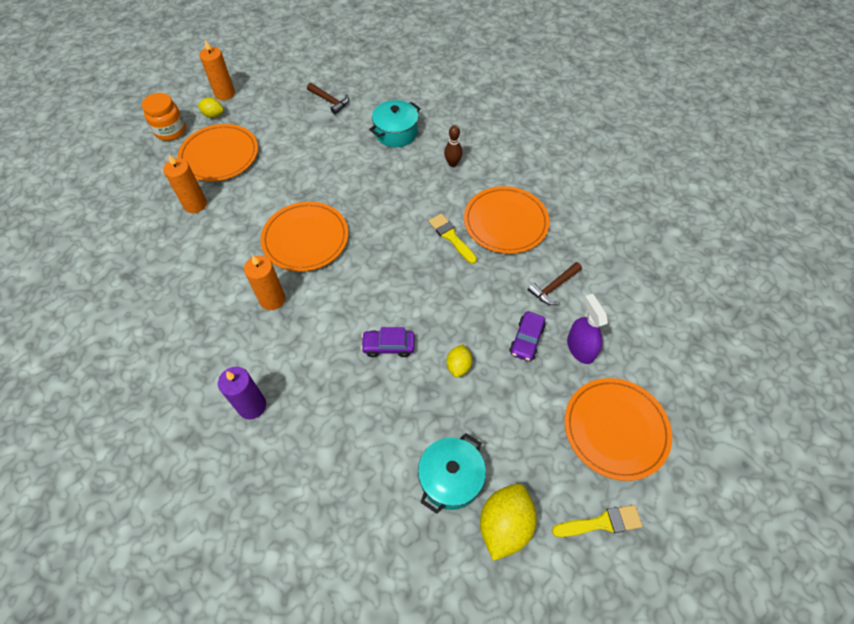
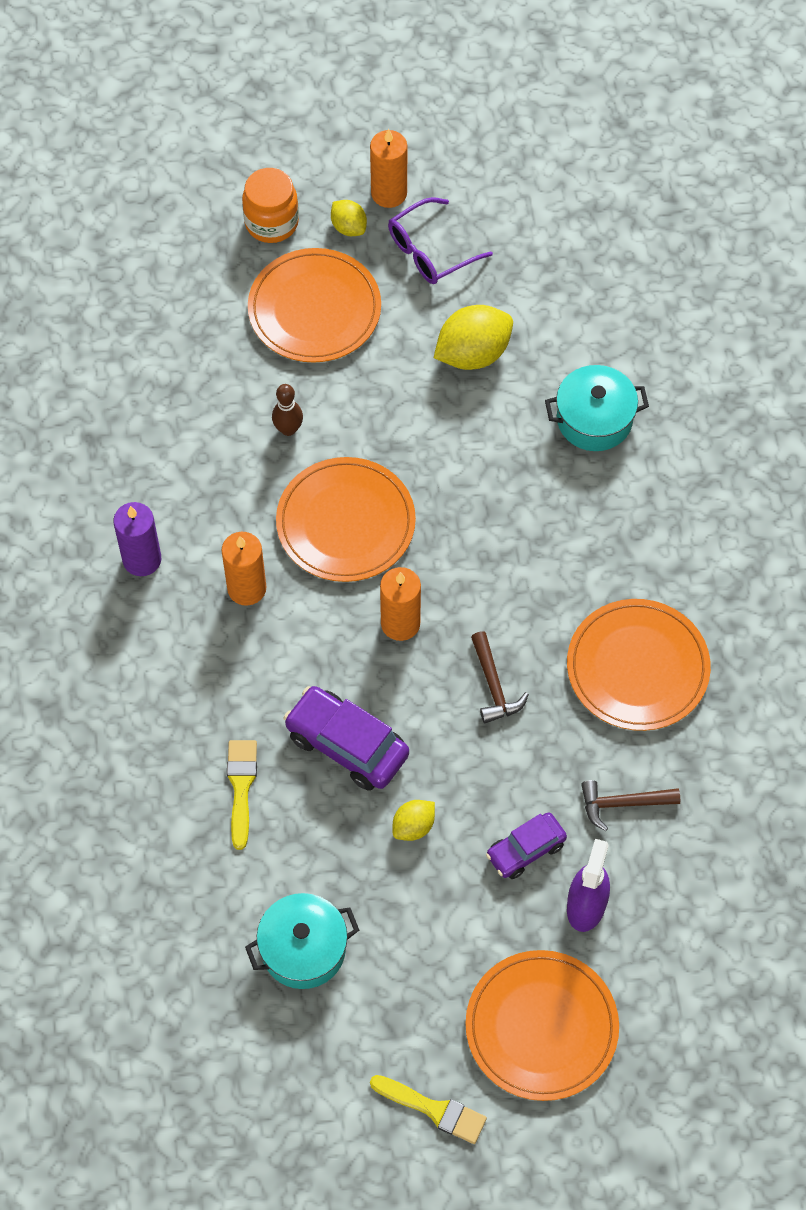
camera: 35 degrees right, 5 degrees up
(195, 204) = (234, 377): orange candle -> orange candle (400, 623)
(252, 406) = (138, 716): purple candle -> purple candle (142, 559)
(263, 106) = (430, 251): none -> purple glasses
(330, 101) = (536, 300): brown hammer -> brown hammer (494, 685)
(388, 346) = (347, 745): purple car -> purple car, size x1.59
(451, 237) = (543, 642): yellow brush -> yellow brush (241, 787)
(452, 163) = (638, 524): brown bowling pin -> brown bowling pin (288, 429)
(504, 525) = (324, 1037): yellow lemon -> yellow lemon (473, 353)

